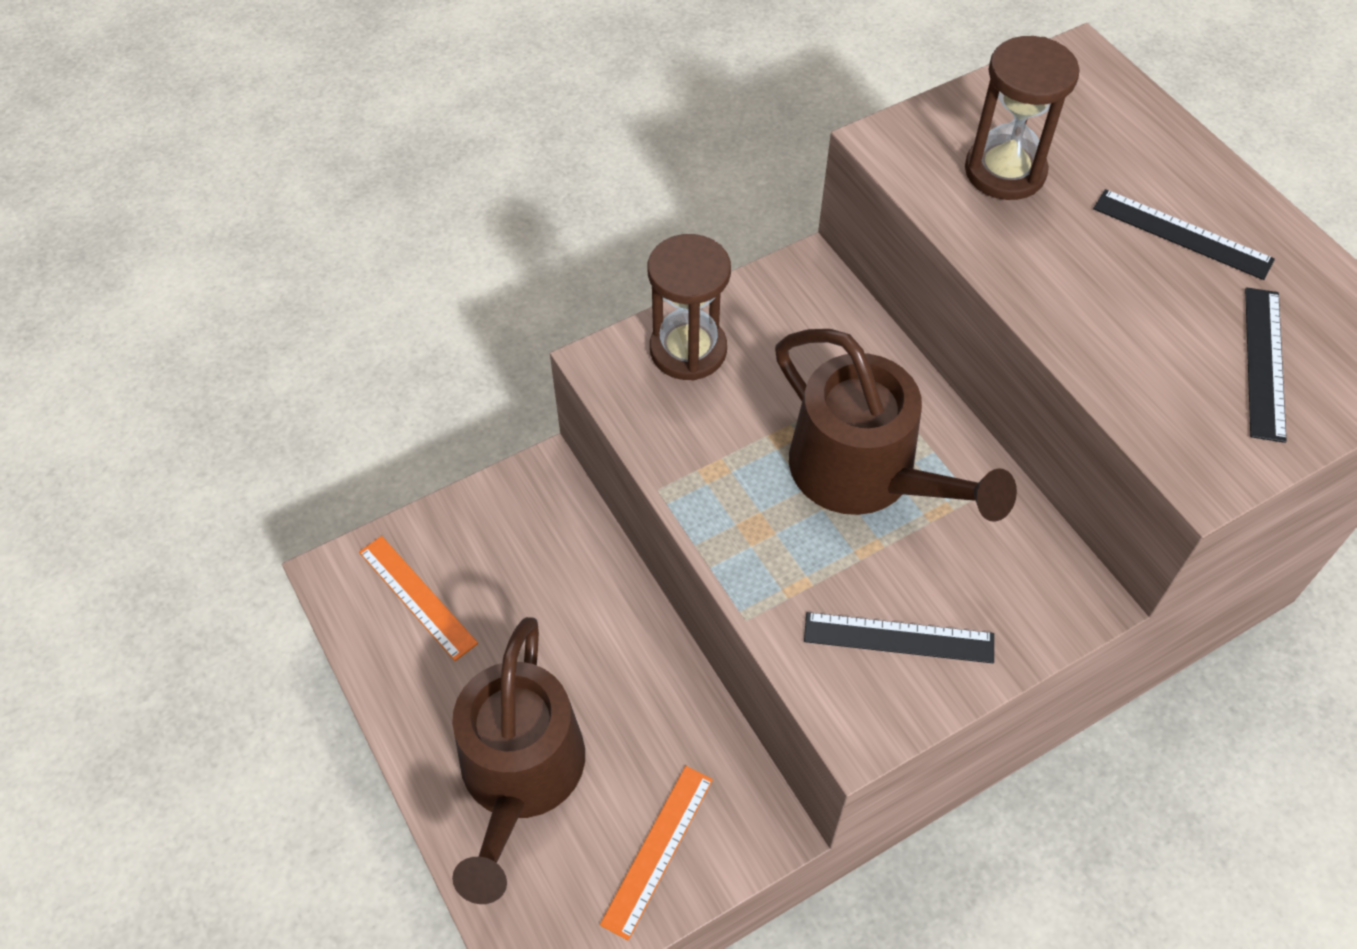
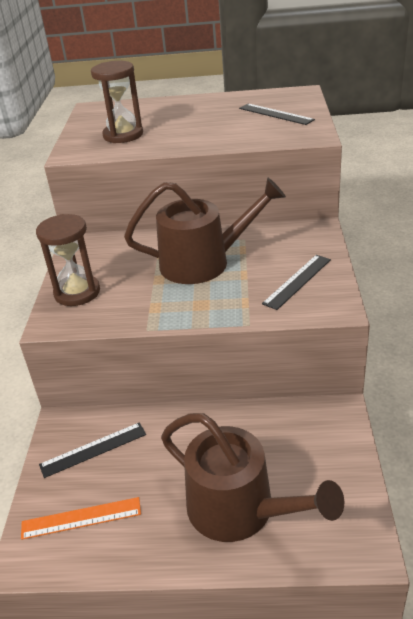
camera: 55 degrees left, 20 degrees down
(658, 850) = (325, 461): orange ruler -> none
(1182, 234) = (200, 112): black ruler -> black ruler (93, 449)

